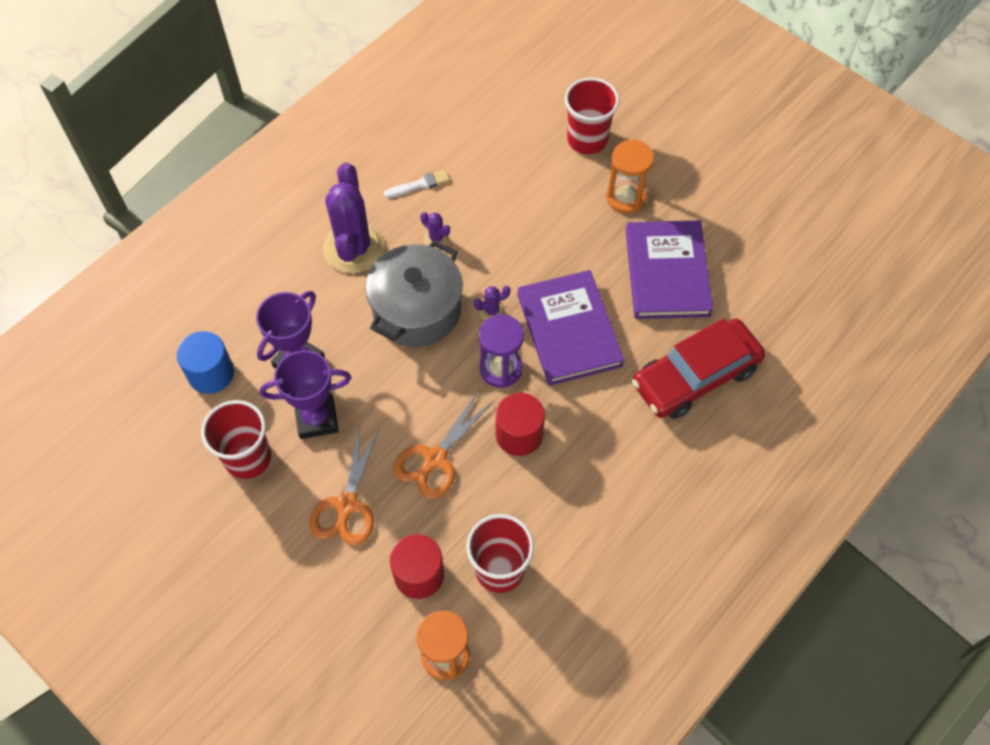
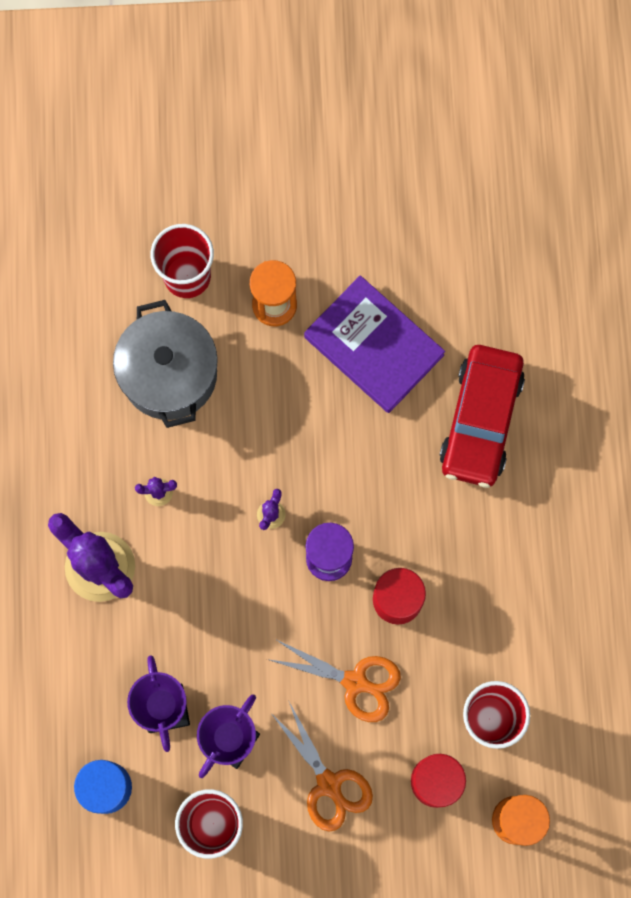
camera: 45 degrees left, 15 degrees up
(417, 310) = (211, 572): grey pot -> grey pot (169, 374)
(419, 184) = (91, 455): white brush -> none
(435, 459) = (355, 682): orange scissors -> orange scissors turned 60 degrees counterclockwise
(569, 330) = (347, 473): purple book -> none

